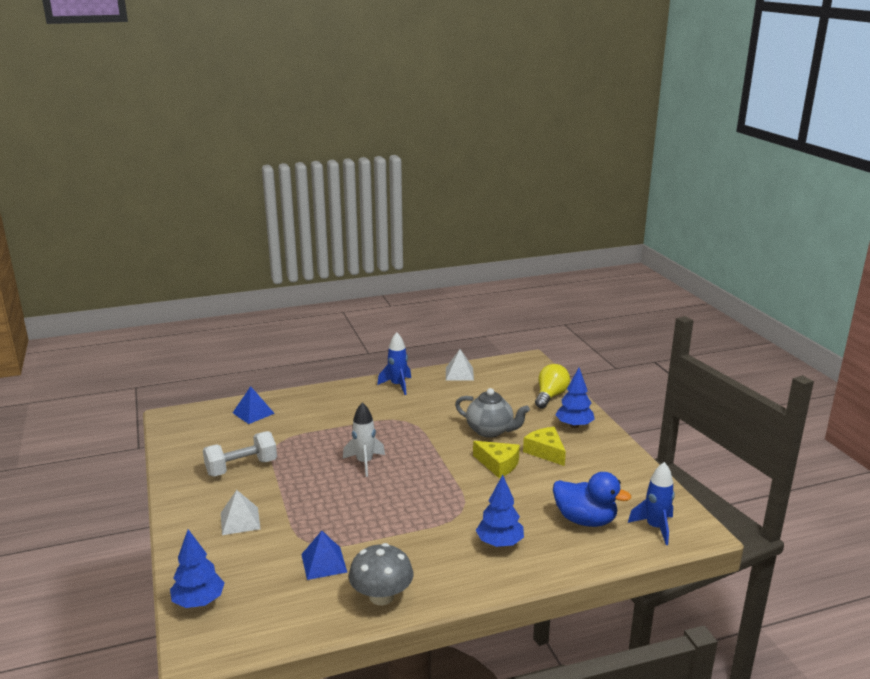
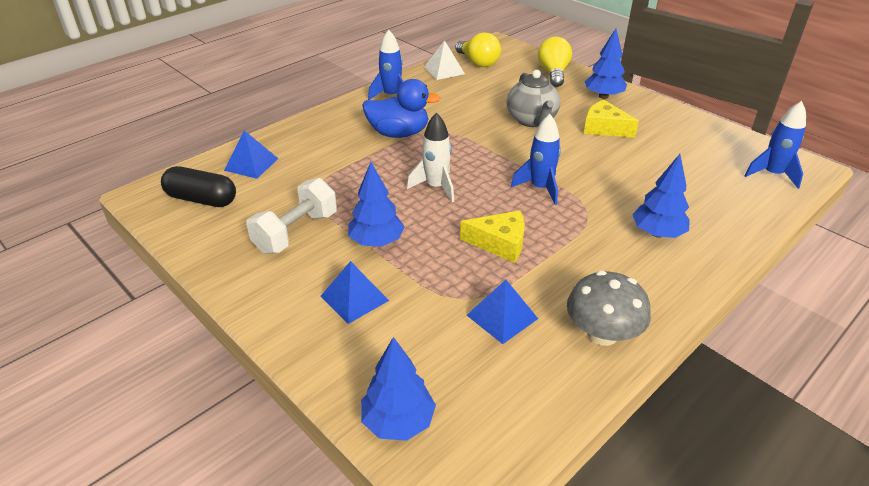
camera: 25 degrees left, 15 degrees up
(202, 429) = (201, 199): none -> black capsule
(240, 521) = (354, 298): white pyramid -> blue pyramid
(287, 489) = (376, 242): none -> blue tree
(442, 484) = (540, 188): none -> blue rocket
(490, 431) = (532, 120): grey teapot -> grey teapot turned 75 degrees clockwise
(494, 373) = (478, 63): none -> yellow light bulb
(498, 464) = (573, 152): yellow cheese -> yellow cheese (500, 243)
(585, 520) = (708, 185): blue duck -> blue duck (399, 133)

